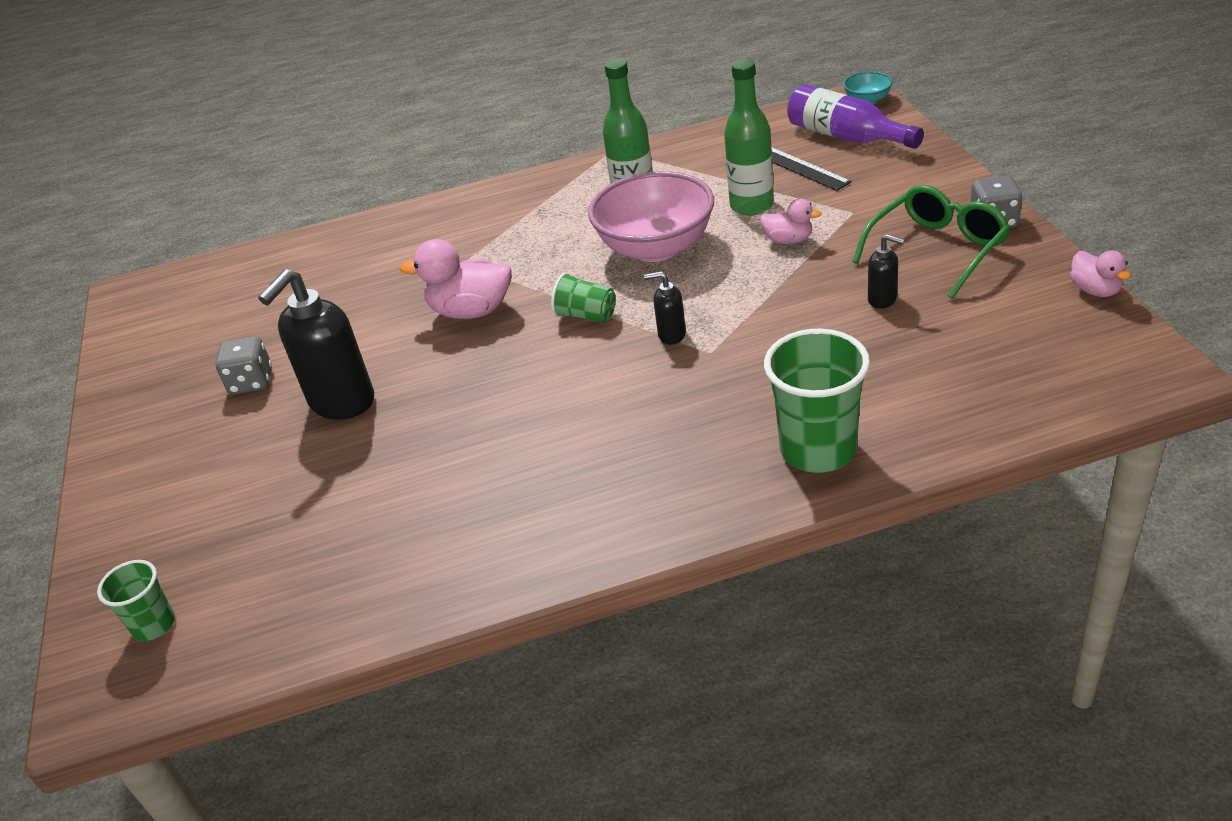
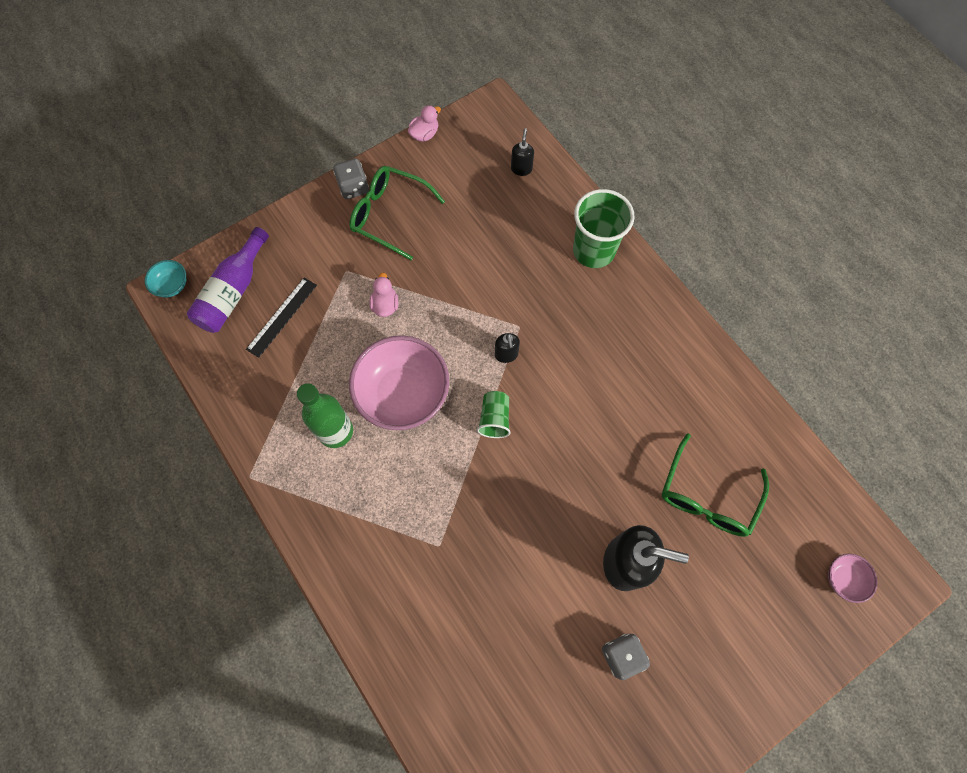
camera: 115 degrees left, 30 degrees up
(154, 625) = (843, 579): green cup -> pink bowl
(365, 500) = (707, 495): none -> green glasses
(471, 311) = (503, 509): pink duck -> none
(751, 205) = (339, 339): green bottle -> none
(882, 299) = (448, 238): black soap dispenser -> black soap dispenser (521, 169)

